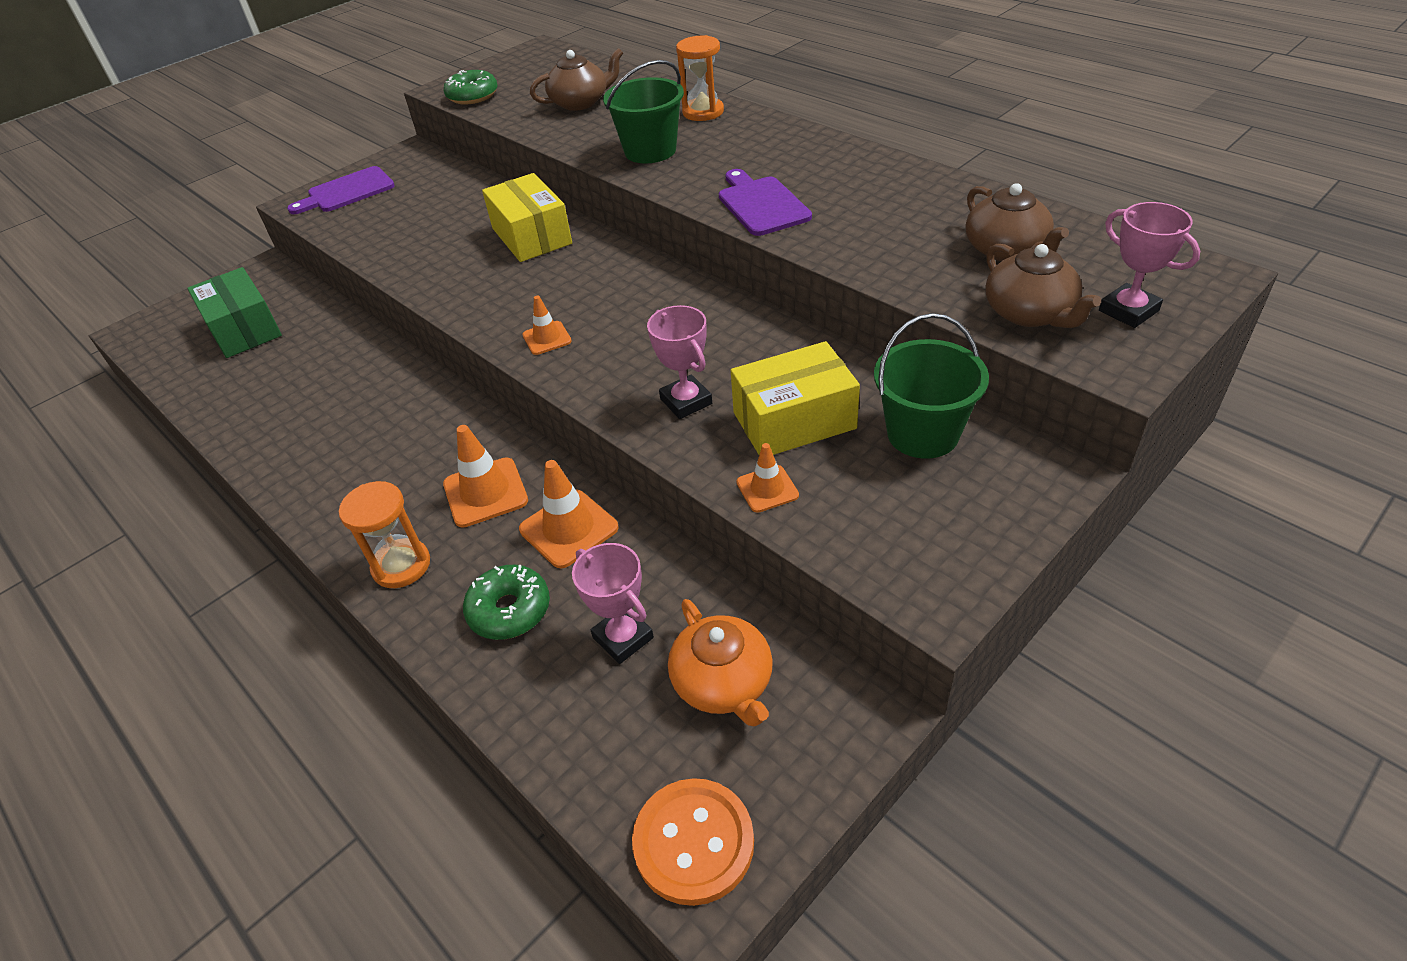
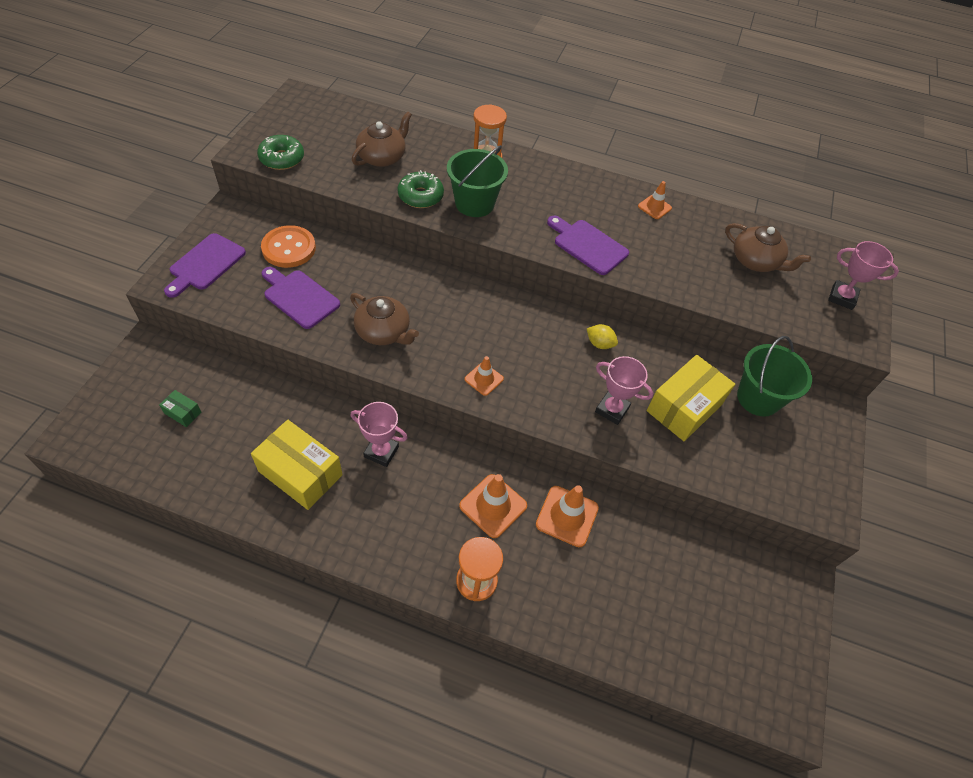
camera: 35 degrees left, 10 degrees up
(244, 329) = (183, 412): green box -> green box, size x0.45
(411, 231) = (299, 297): none -> purple cutting board
(509, 610) = (571, 588): green donut -> green donut (420, 196)
(532, 236) = (404, 285): yellow box -> yellow box (300, 473)
(623, 638) = (650, 582): pink trophy -> pink trophy (381, 452)
(693, 842) = (766, 691): orange button -> orange button (289, 248)
(723, 682) = (722, 590): orange teapot -> none
(728, 329) = (599, 344): none -> yellow lemon
(767, 489) = (701, 462): orange traffic cone -> orange traffic cone (654, 207)
(1030, 313) = (796, 310): brown teapot -> brown teapot (383, 332)

